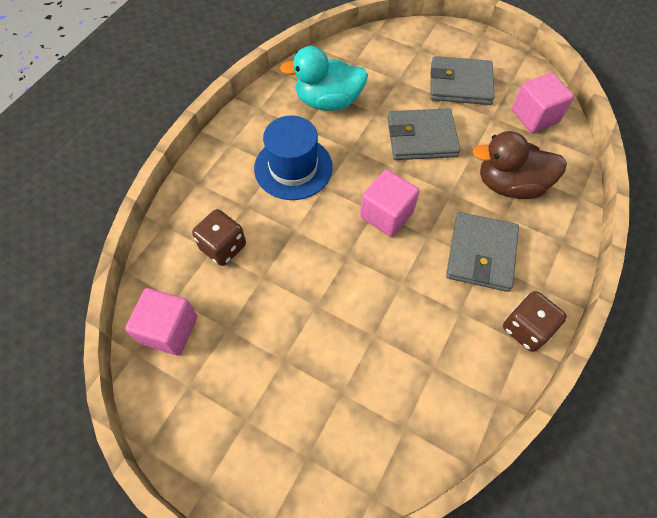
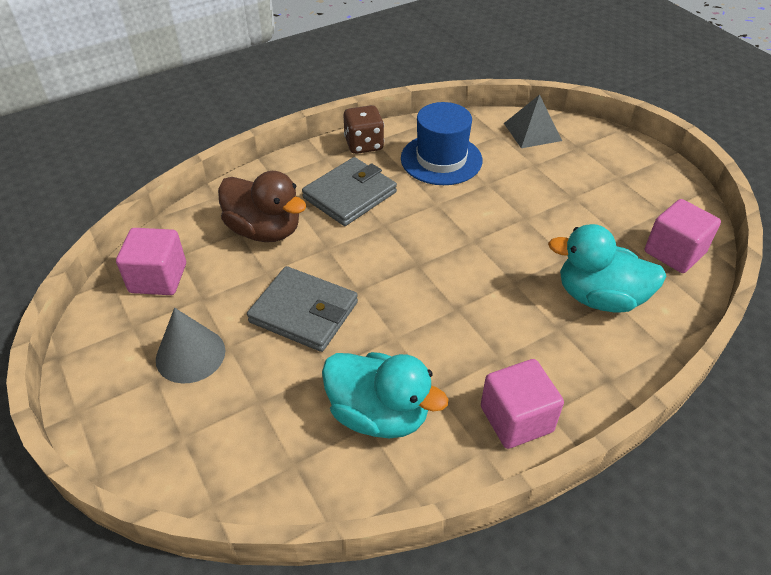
camera: 150 degrees left, 15 degrees down
(223, 247) = (599, 297): brown dice -> turquoise duck
(293, 168) = (480, 345): blue hat -> blue hat (441, 159)
(371, 457) = (532, 132): none -> grey pyramid
(386, 214) = (408, 256): pink cube -> pink cube (516, 419)
(460, 84) = (190, 354): grey wallet -> grey cone

